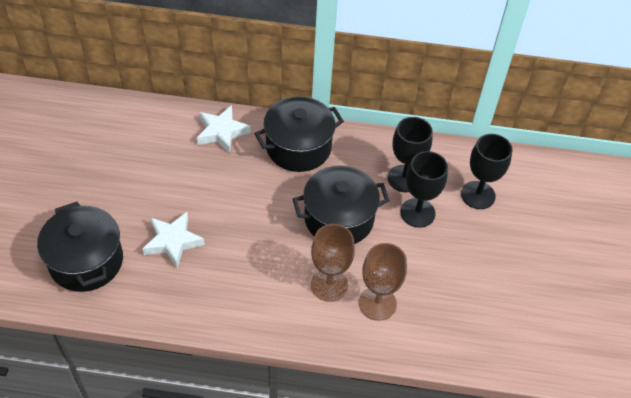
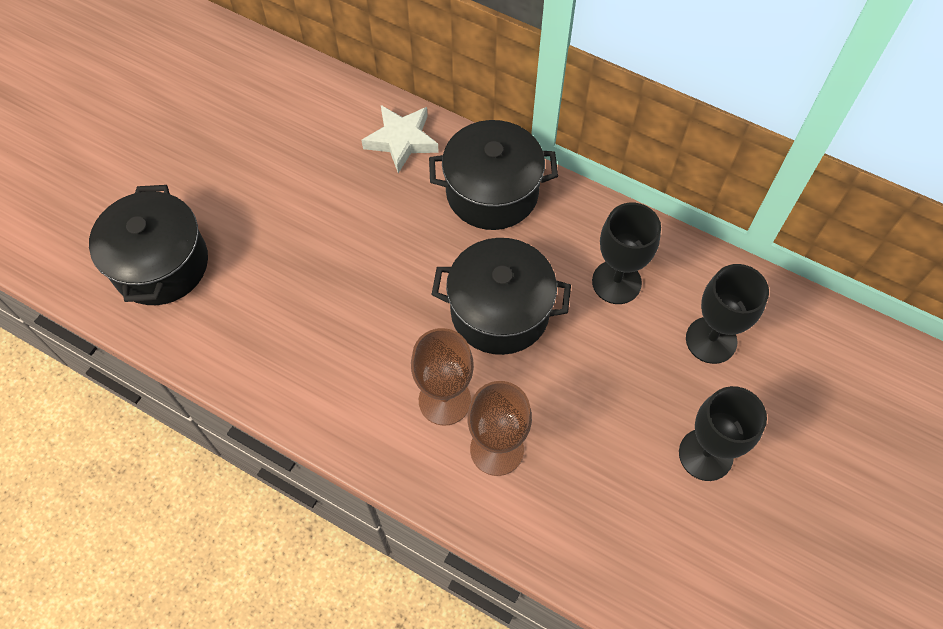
camera: 25 degrees right, 10 degrees up
(173, 241) = (274, 273): white star -> none
(417, 213) = (612, 338): black goblet -> black goblet (705, 454)

